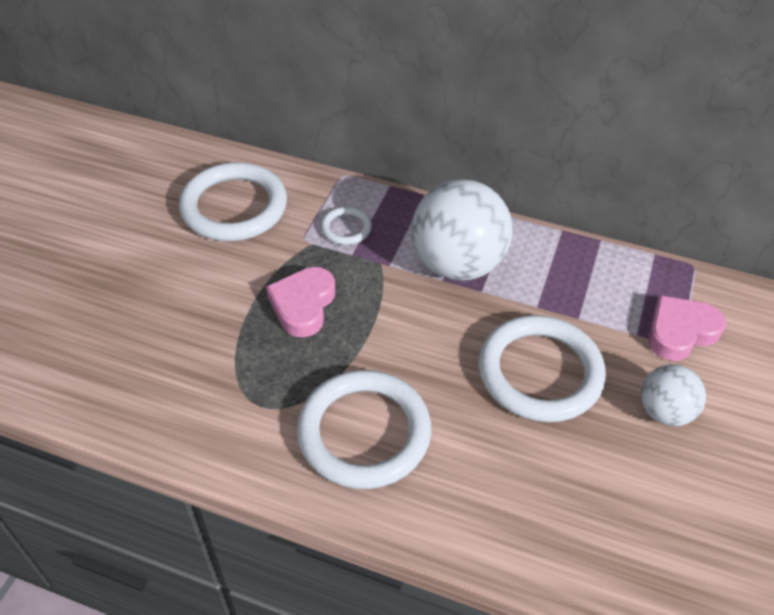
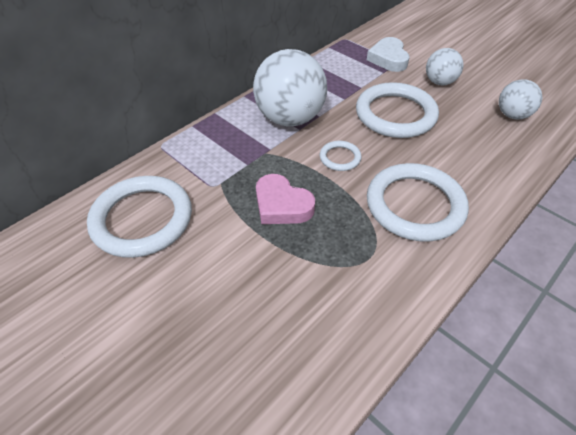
camera: 65 degrees left, 0 degrees up
(346, 228) = (218, 160): white ring -> white ring (340, 158)
(642, 529) = (512, 115): none -> white ball
(680, 332) = (388, 59): pink heart -> white heart

